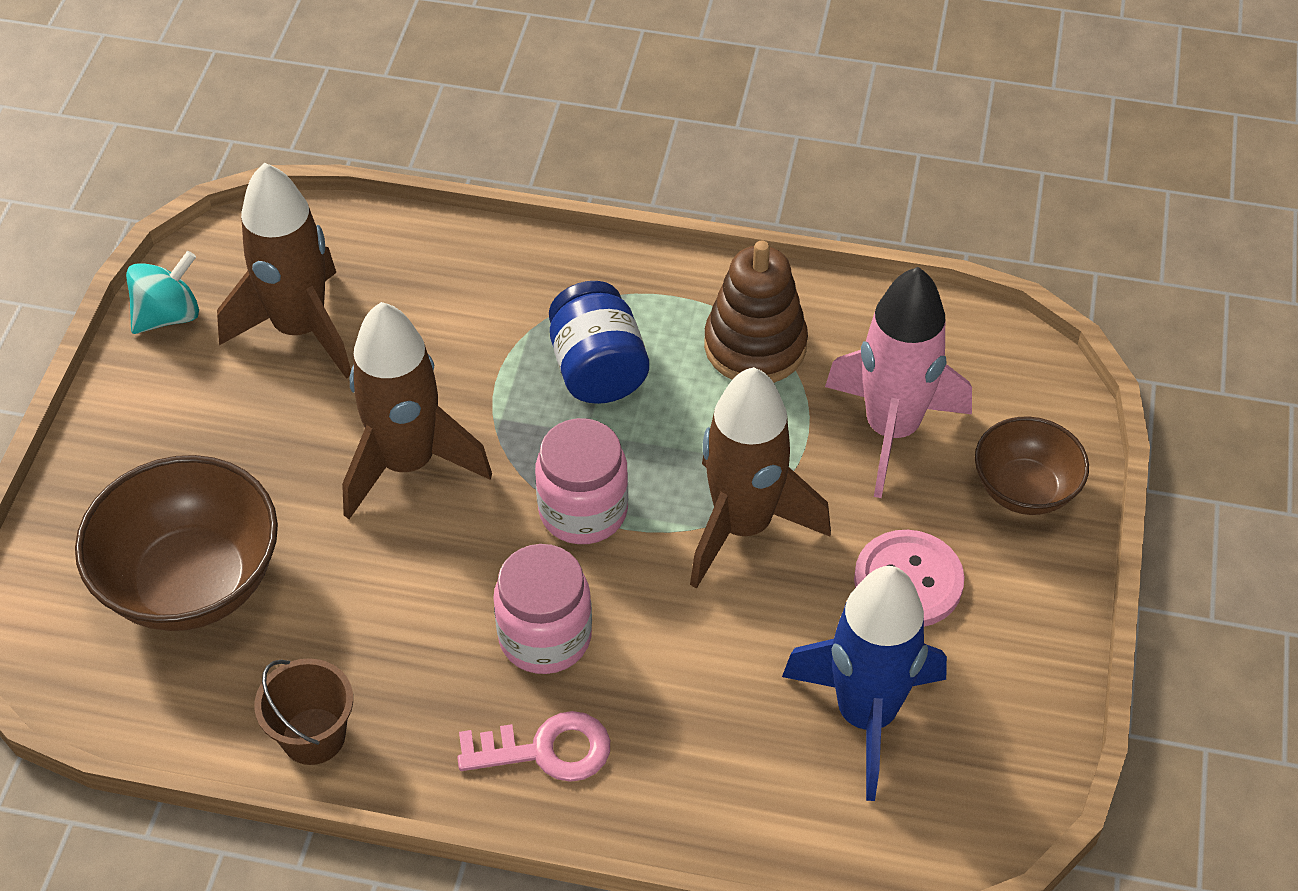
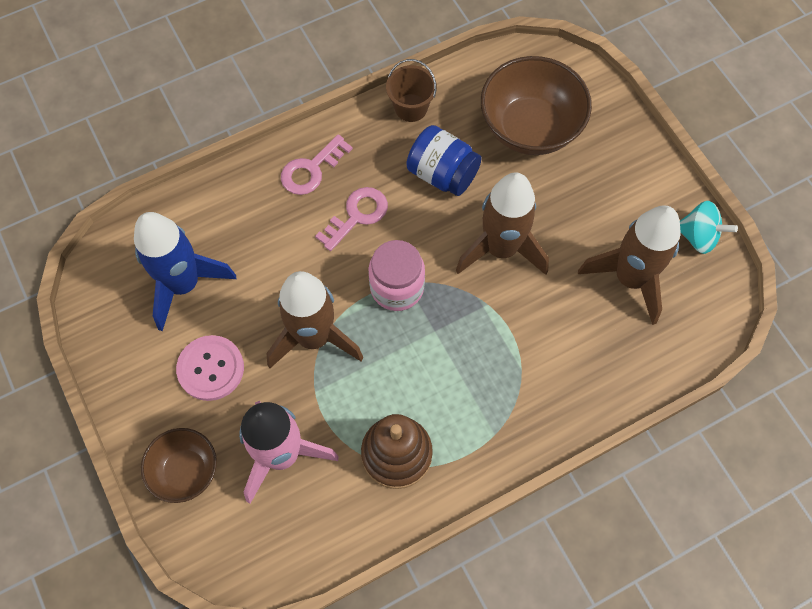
camera: 140 degrees right, 15 degrees up
(168, 315) = (698, 236): turquoise spinning top -> turquoise spinning top turned 75 degrees counterclockwise
(545, 637) = (357, 215): pink jar -> pink key
(597, 369) = (464, 372): blue jar -> blue jar (442, 174)

